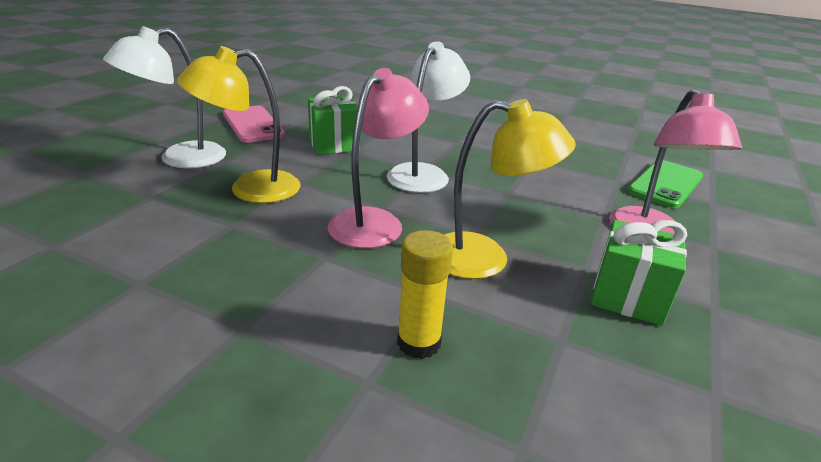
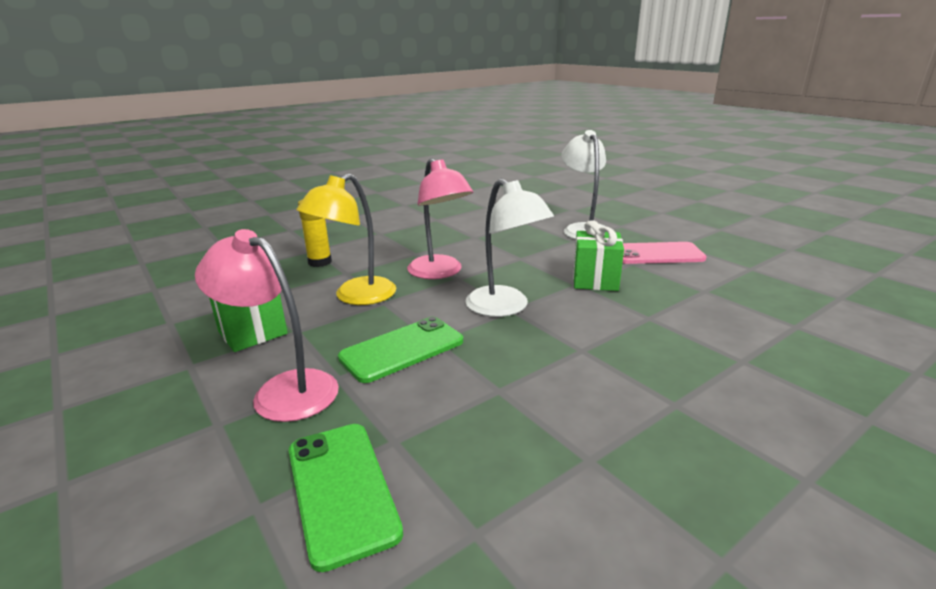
camera: 120 degrees right, 5 degrees down
(250, 189) = (519, 244): yellow lamp -> none
(538, 202) = (402, 349): none -> green phone

